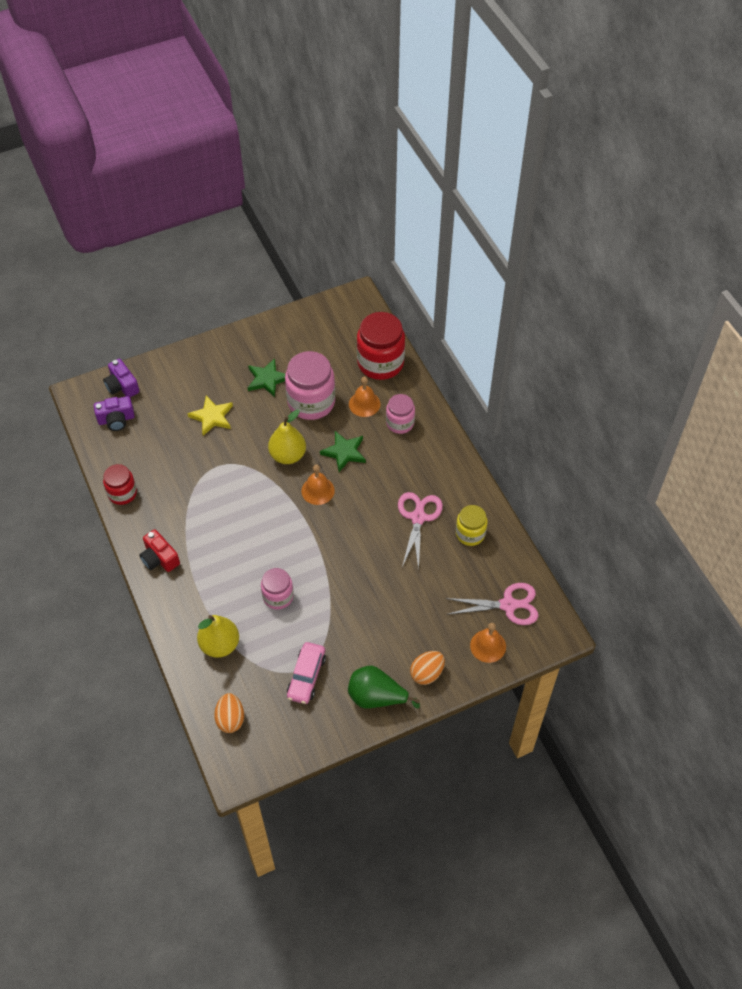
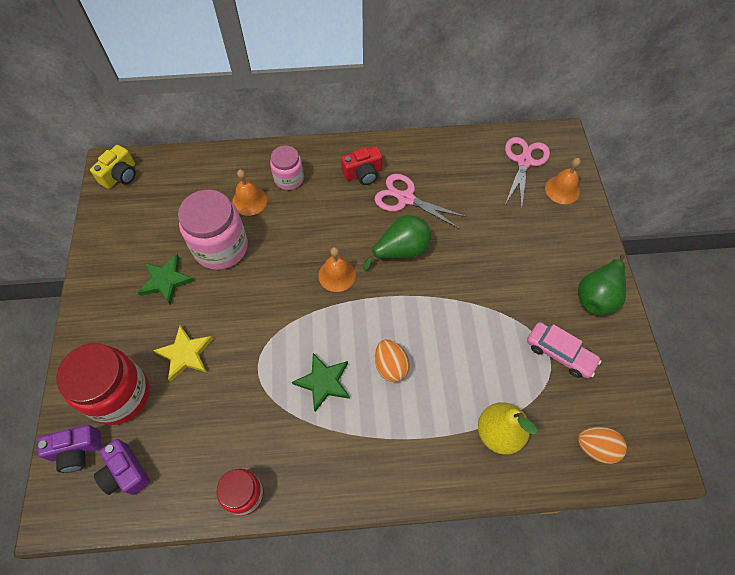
camera: 70 degrees left, 5 degrees up
(116, 419) = (126, 472): purple camera -> purple camera turned 135 degrees clockwise
(159, 558) = (359, 472): red camera -> red camera (363, 173)
(278, 596) = (455, 353): pink jar -> none
(288, 455) = (278, 290): yellow pear -> none
(344, 452) = (300, 237): green star -> green star (323, 382)
(350, 308) = (120, 175): none -> yellow camera
(361, 530) = (401, 250): none -> green pear
(380, 363) = (206, 172): red jar -> red jar (119, 395)
(427, 673) = (580, 246): orange egg -> orange egg (390, 366)
(470, 534) = (439, 164): yellow jar -> none

